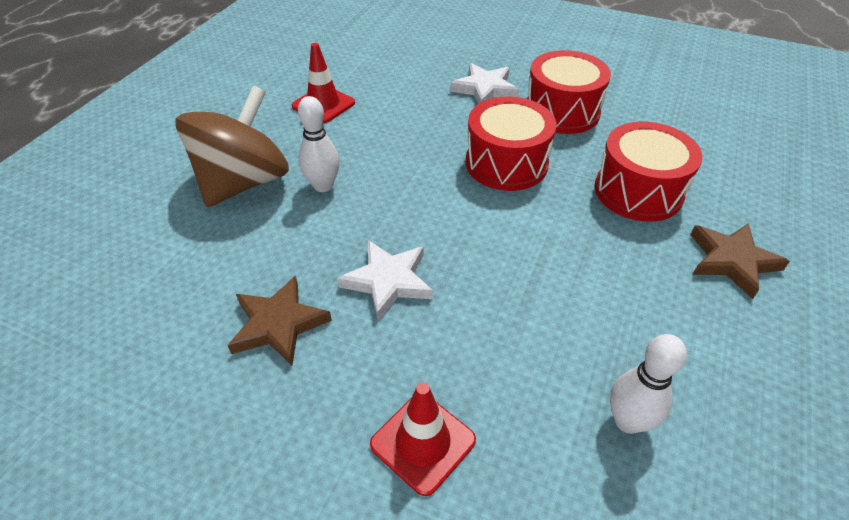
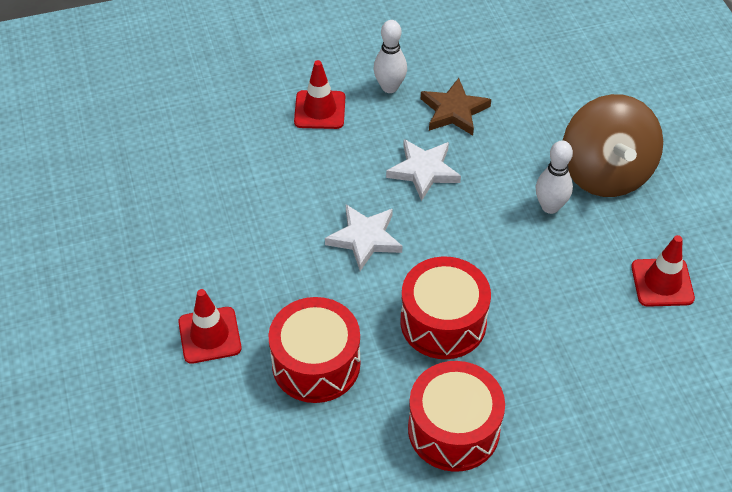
camera: 140 degrees right, 5 degrees up
(485, 89) = (554, 411): white star -> white star (364, 239)
(628, 421) = (224, 181): white bowling pin -> white bowling pin (389, 87)
(731, 261) = (209, 335): brown star -> red traffic cone

